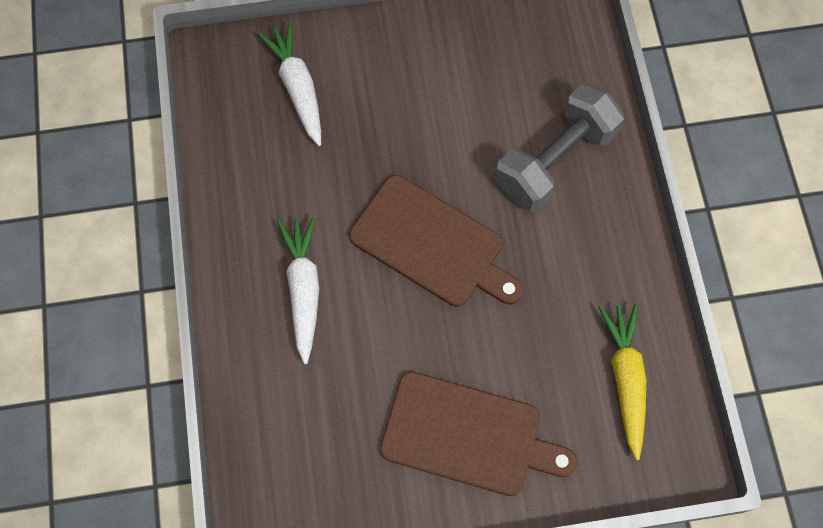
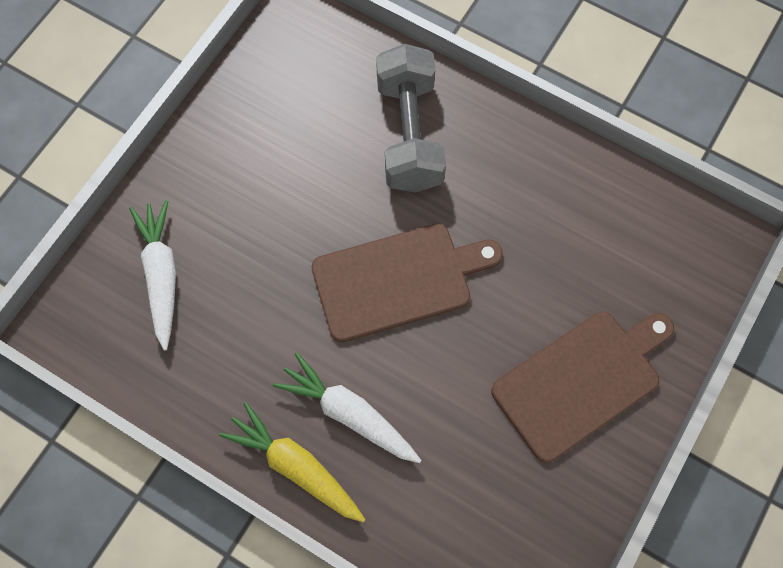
camera: 50 degrees left, 0 degrees up
(297, 88) = (161, 275): white carrot -> white carrot turned 60 degrees clockwise
(625, 379) = (628, 229): yellow carrot -> yellow carrot (295, 466)

